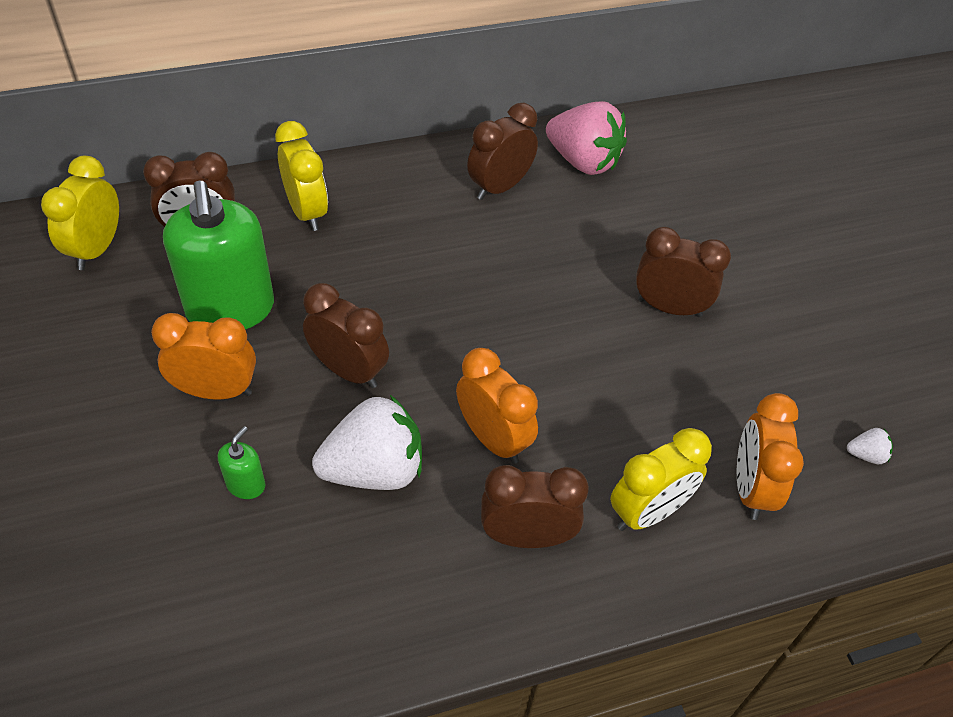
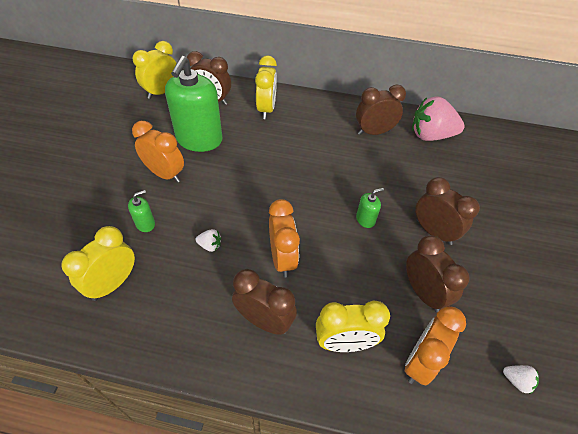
camera: 30 degrees right, 0 degrees up
(266, 598) = (113, 283): none -> yellow clock
(348, 371) = (233, 191): brown clock -> brown clock (423, 293)
(374, 470) = (210, 245): white strawberry -> white strawberry, size x0.41
(570, 330) = (365, 220): none -> green soap dispenser
(583, 161) = (431, 135): pink strawberry -> pink strawberry turned 120 degrees clockwise

